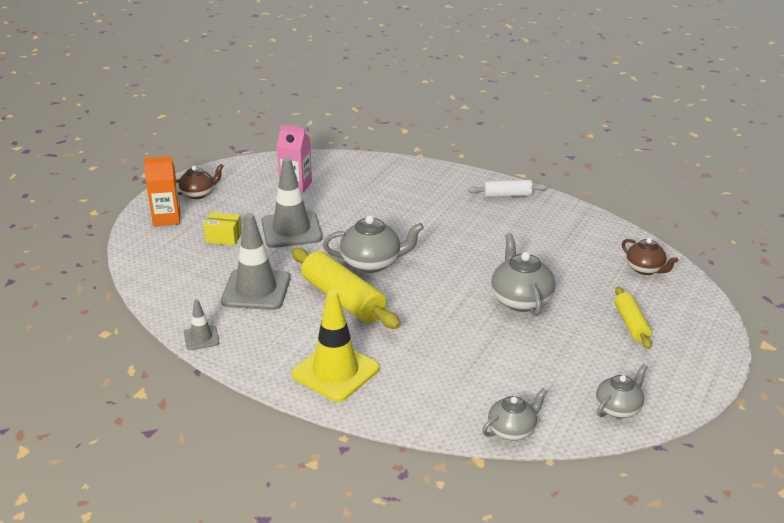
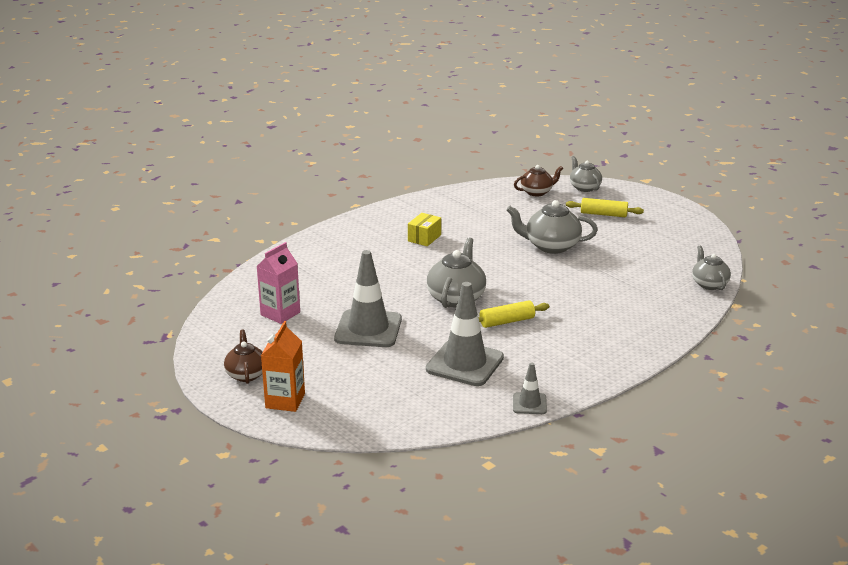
camera: 70 degrees left, 5 degrees down
(223, 237) = (354, 369): yellow box -> yellow box (424, 238)
(335, 371) = (611, 342): yellow traffic cone -> none
(343, 299) = (507, 321): yellow rolling pin -> yellow rolling pin, size x0.57
(507, 195) = (388, 217): white rolling pin -> none
(618, 408) = (697, 242): grey teapot -> grey teapot (584, 187)

